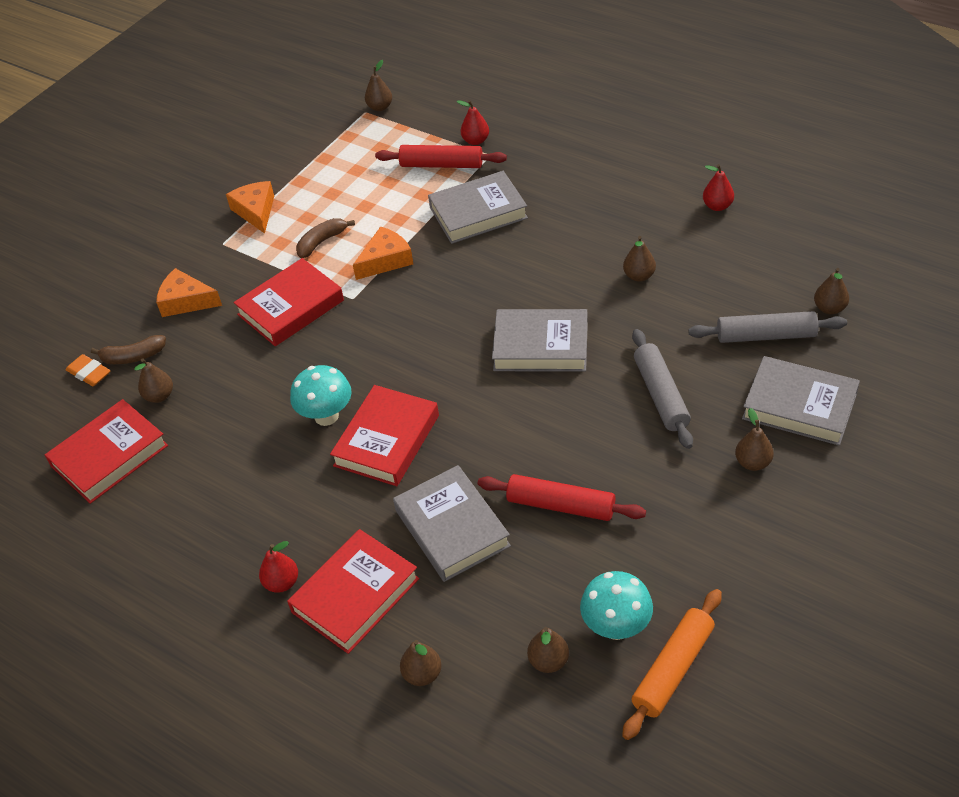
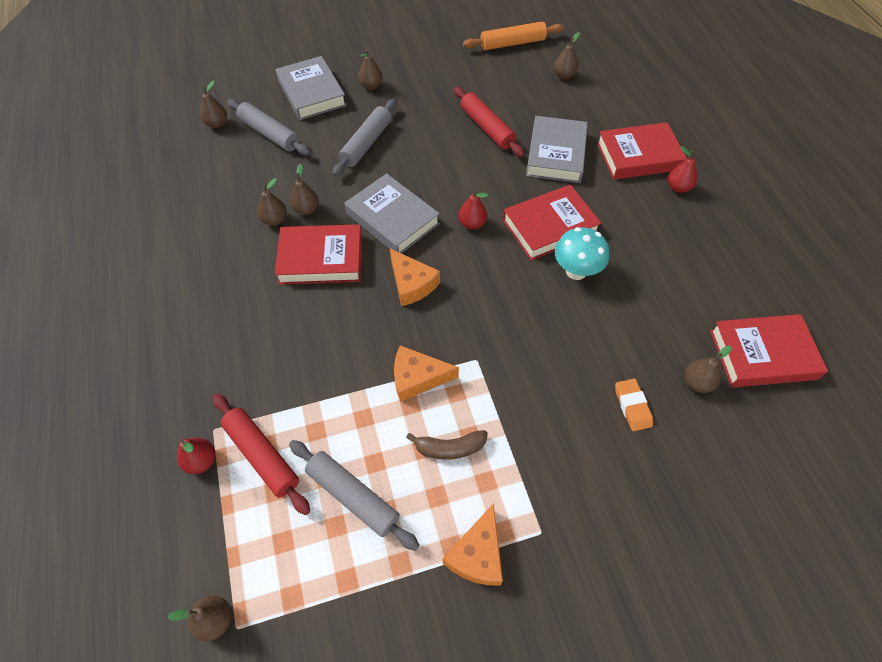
camera: 145 degrees left, 10 degrees up
(89, 373) = (753, 458): orange eraser -> orange eraser (632, 406)
(133, 357) = (703, 445): brown banana -> none
(186, 301) = (621, 477): orange cheese -> orange cheese (411, 284)
(291, 307) = (532, 391): red book -> red book (321, 259)
(360, 185) = (353, 496): none -> grey rolling pin
(422, 674) = (630, 104): brown pear -> brown pear (306, 209)
(478, 213) = (300, 367): grey book -> none
(616, 627) = (519, 69): turquoise mushroom -> none
(717, 206) = (156, 231): red pear -> red pear (472, 224)

